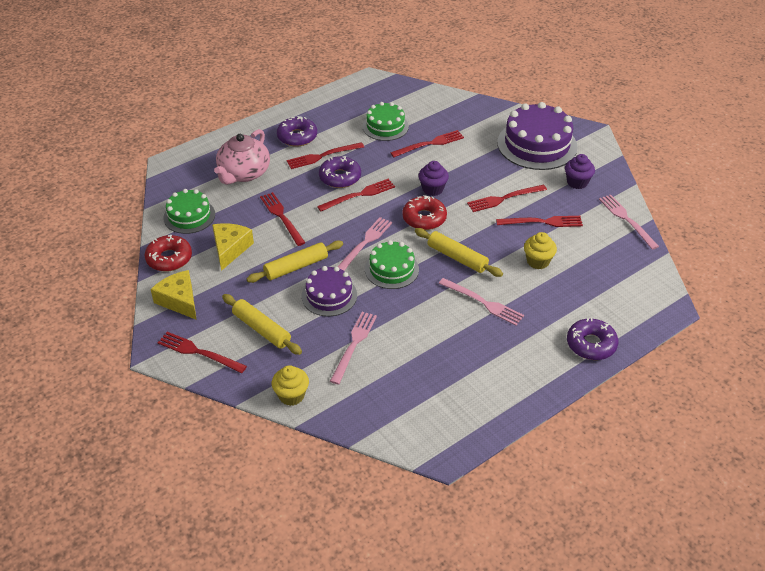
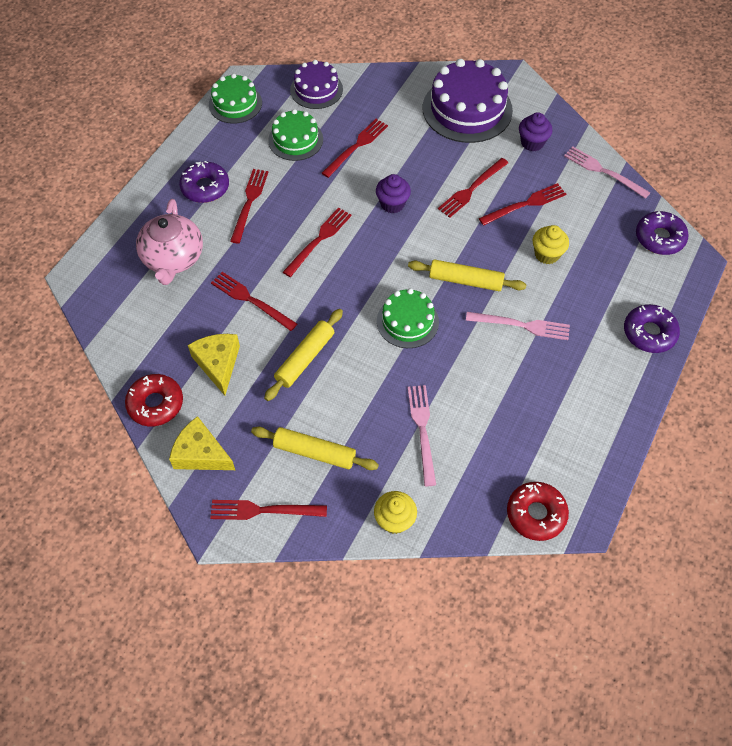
camera: 25 degrees left, 15 degrees up
(189, 216) = (144, 338): green cake -> green cake (235, 104)
(323, 156) = (249, 203): red fork -> red fork turned 150 degrees clockwise
(329, 295) = (361, 380): purple cake -> purple cake (316, 89)
(340, 177) = (285, 224): purple donut -> purple donut (659, 238)
(365, 243) = (361, 299): pink fork -> none
(424, 218) = (404, 244): red donut -> red donut (536, 514)

